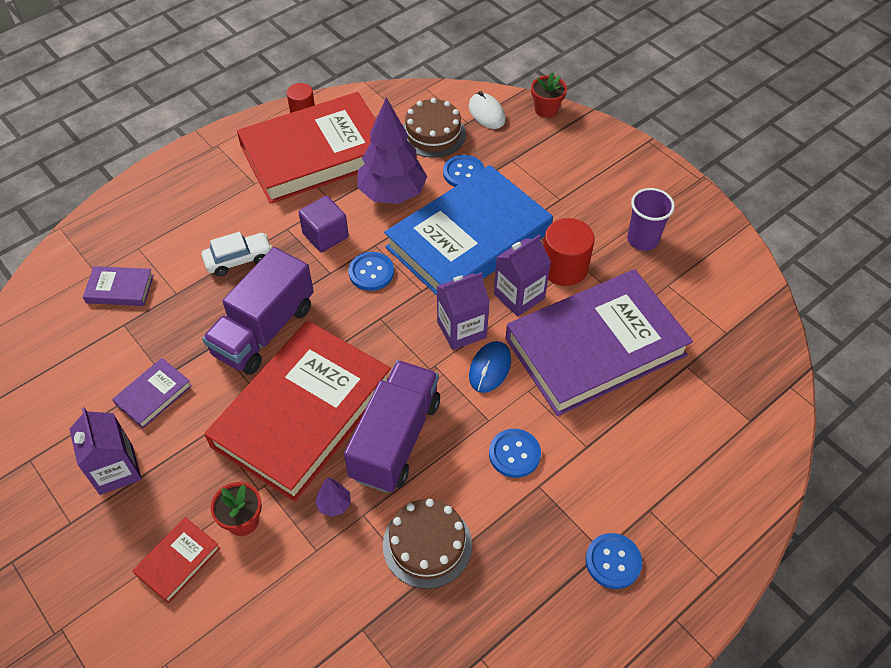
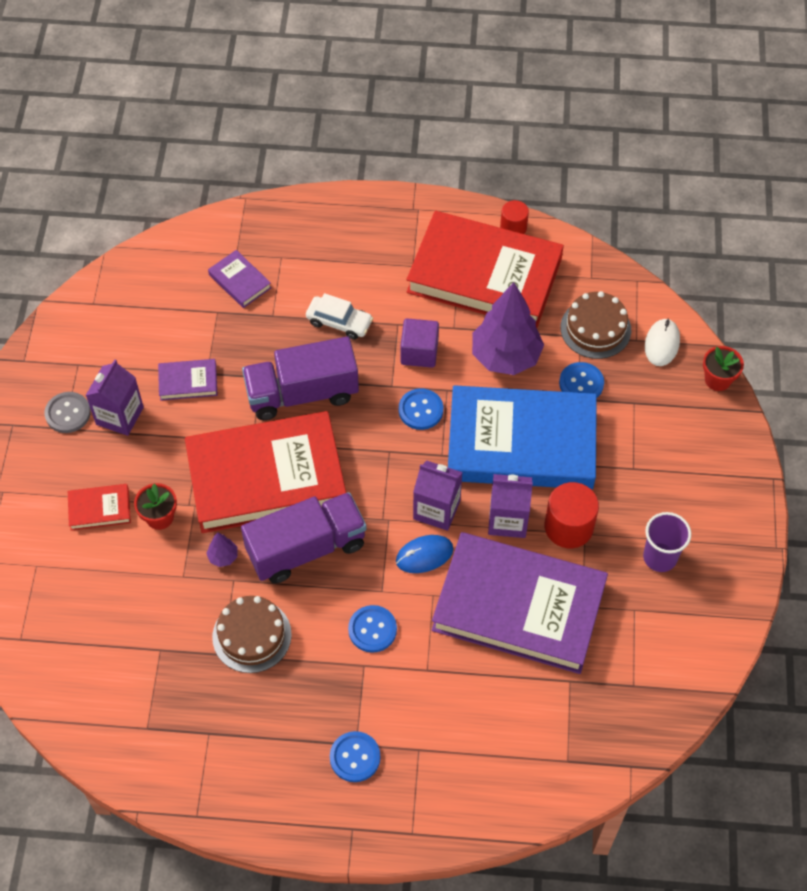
camera: 45 degrees right, 5 degrees up
(61, 507) = (68, 413): none -> grey button

